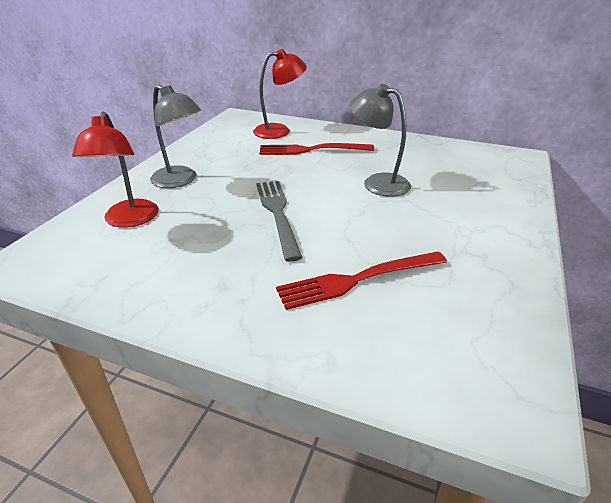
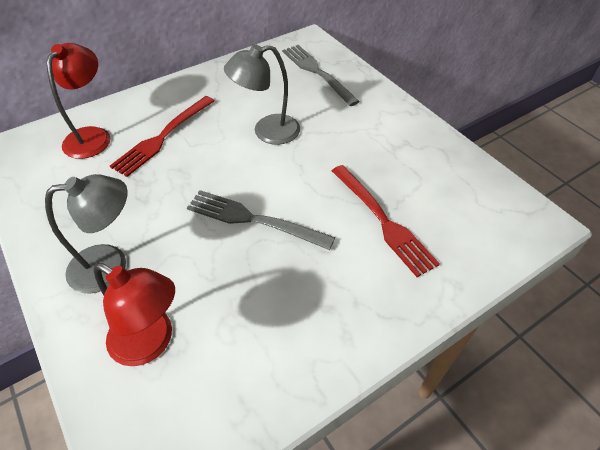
camera: 55 degrees left, 15 degrees up
(356, 280) = (383, 221): red fork -> red fork turned 45 degrees counterclockwise
(486, 175) = (316, 72): none -> grey fork

